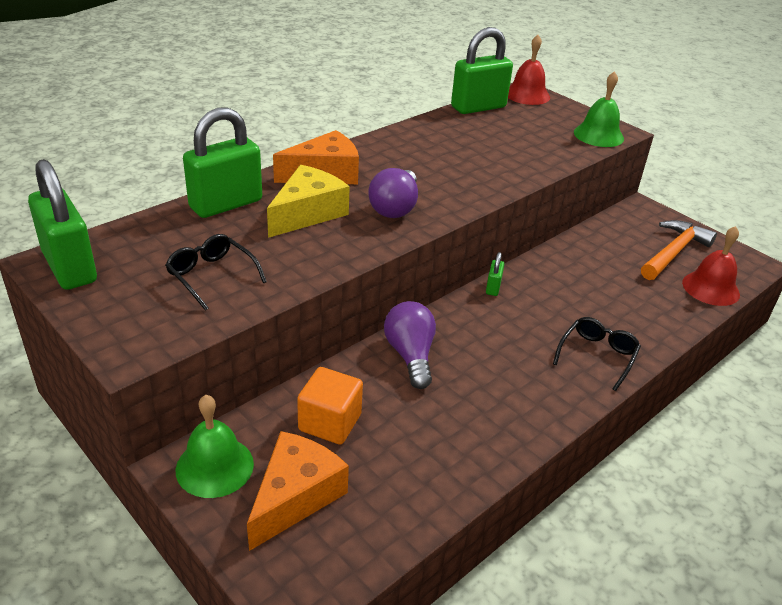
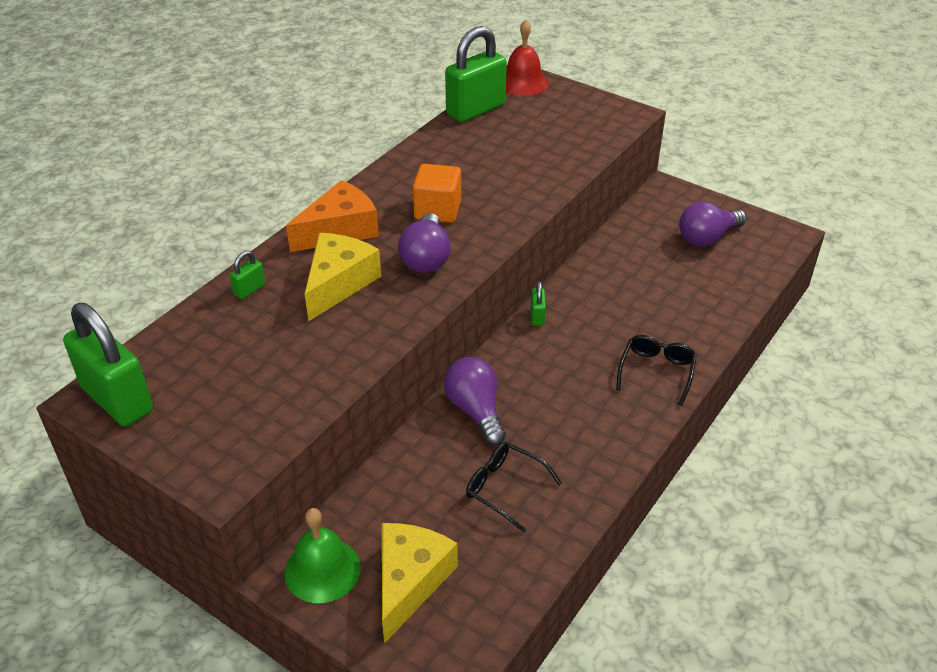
camera: 10 degrees left, 5 degrees up
(211, 276) = (267, 378): black glasses -> black glasses (504, 488)
(226, 204) = (249, 290): green padlock -> green padlock, size x0.43
(295, 496) = (410, 581): orange cheese -> yellow cheese
(330, 422) = (418, 500): orange cube -> orange cube (437, 210)
(598, 135) = (610, 123): green bell -> none
(673, 252) = (707, 237): orange hammer -> purple light bulb
(710, 288) = (750, 272): red bell -> none

